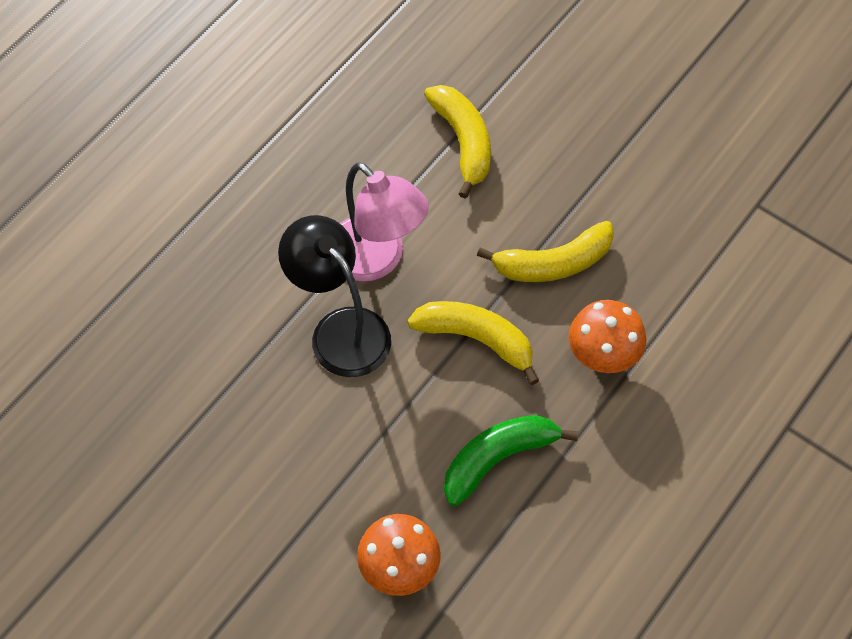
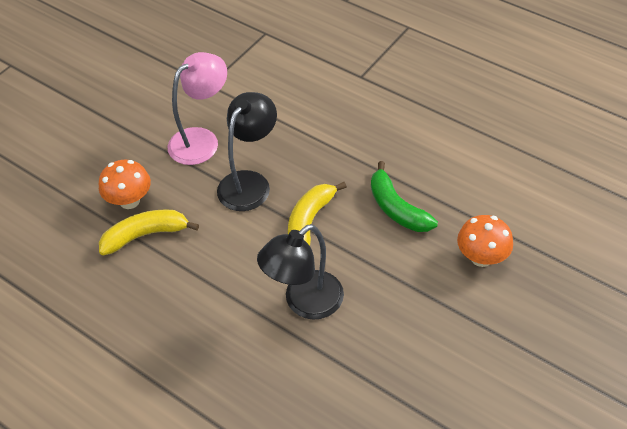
camera: 90 degrees left, 10 degrees down
(376, 260) = (245, 283): pink lamp -> pink lamp (201, 140)
(553, 263) = (249, 182): yellow banana -> black lamp
(603, 355) = (318, 157): orange mushroom -> orange mushroom (129, 201)

